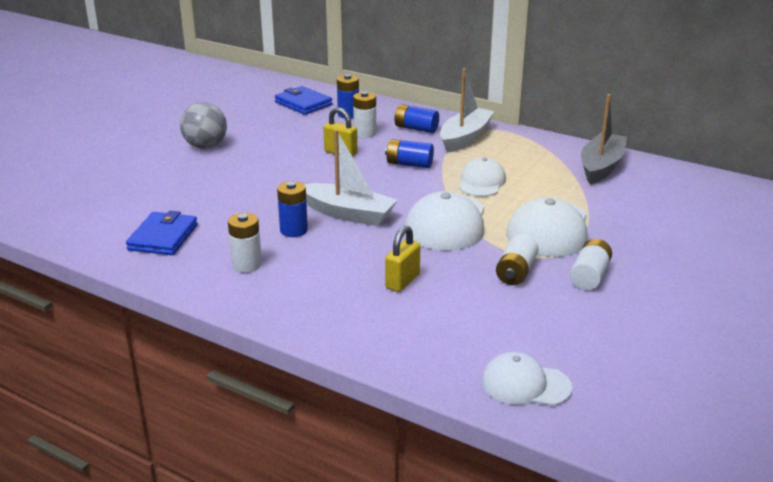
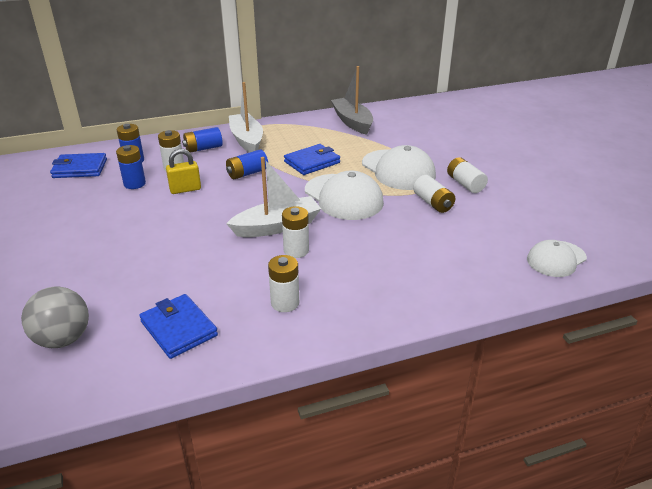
camera: 50 degrees left, 5 degrees up
(205, 146) = (60, 240): grey ball -> grey ball (63, 339)
(294, 230) = (265, 259): blue battery -> blue battery (134, 184)
(325, 238) = (296, 250): none -> white battery
(402, 281) = (394, 247): yellow padlock -> none
(481, 182) = (312, 162): white cap -> blue wallet

